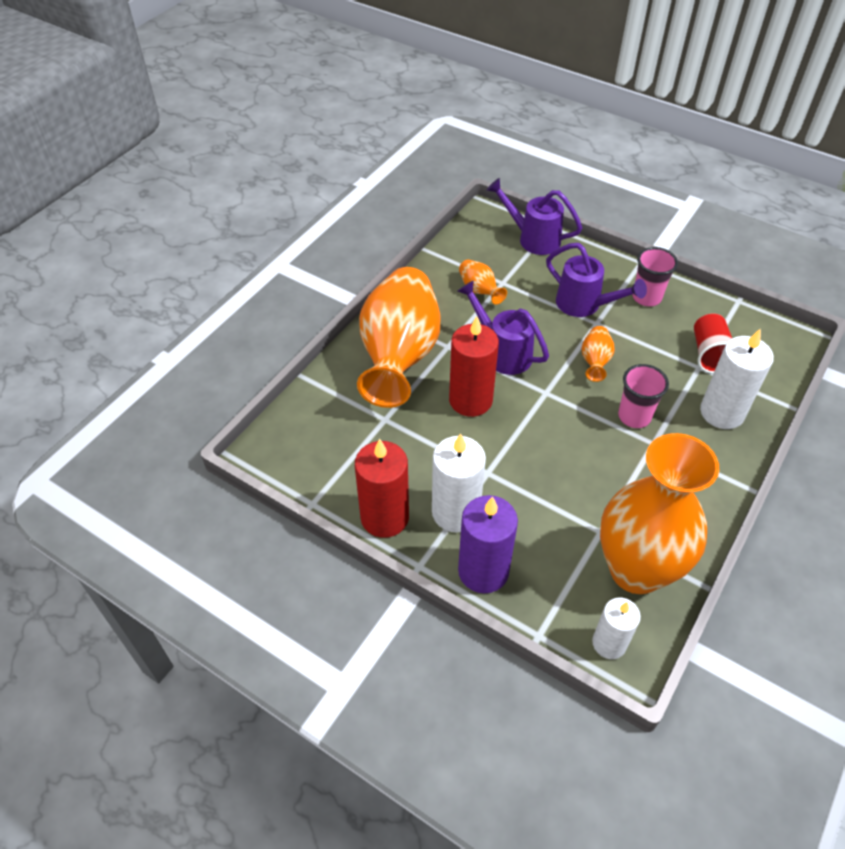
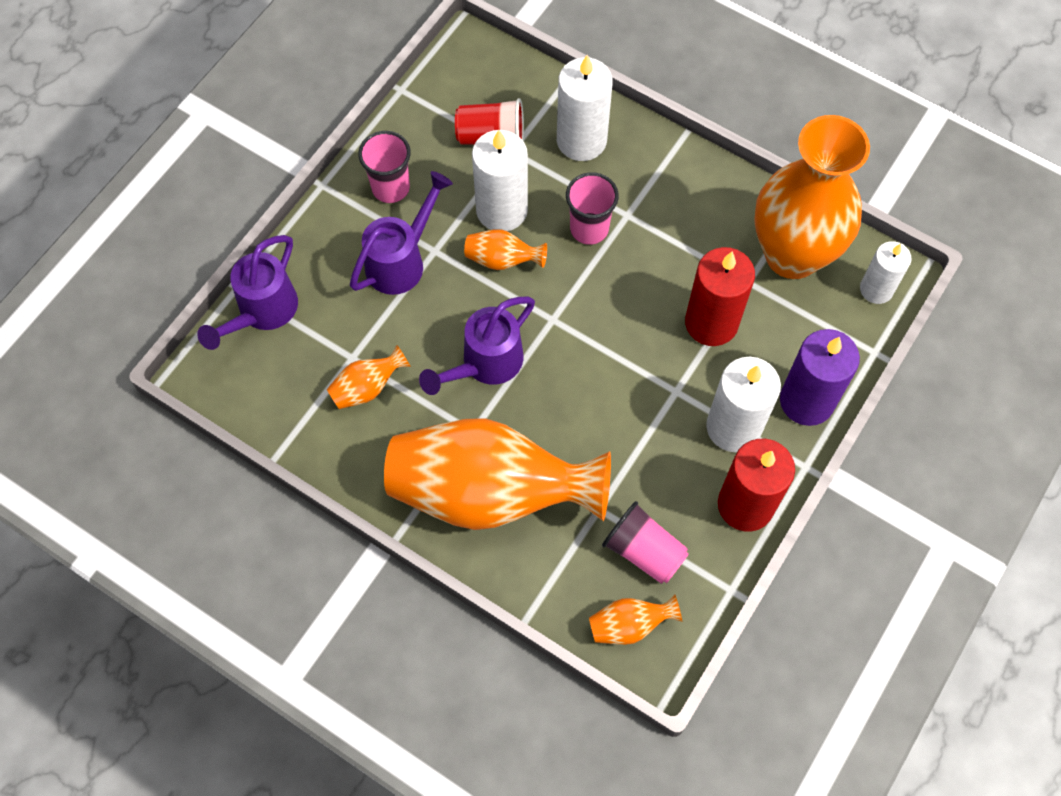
camera: 90 degrees left, 15 degrees up
(291, 436) = (629, 625): none -> orange vase
(348, 446) = (644, 551): none -> pink cup
(470, 400) = (566, 406): red candle -> red candle (711, 323)
(640, 361) = (501, 210): none -> white candle

